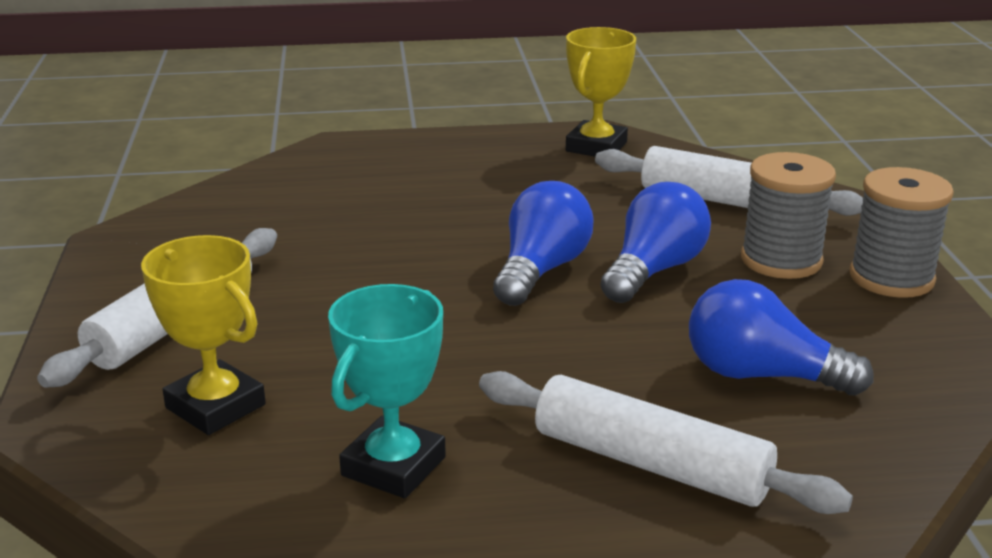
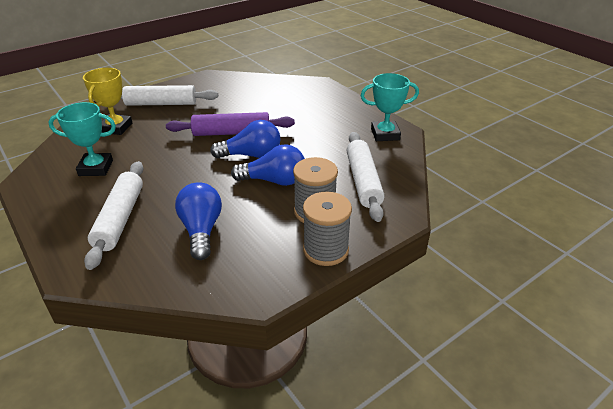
camera: 60 degrees right, 10 degrees up
(427, 270) = (231, 133): none -> purple rolling pin
(596, 147) = (385, 134): yellow trophy -> turquoise trophy

